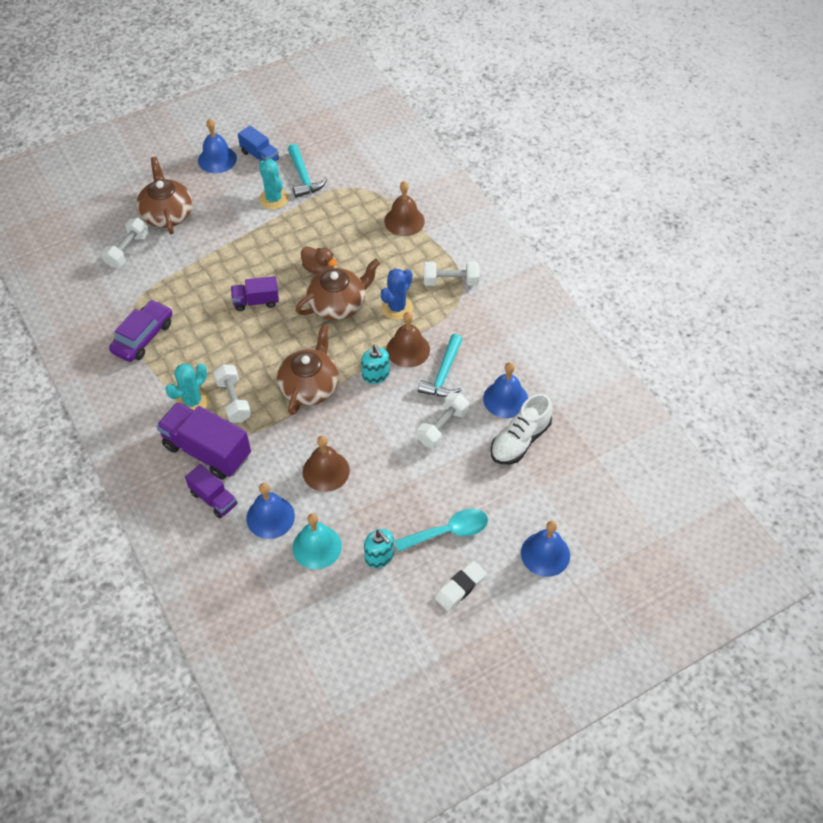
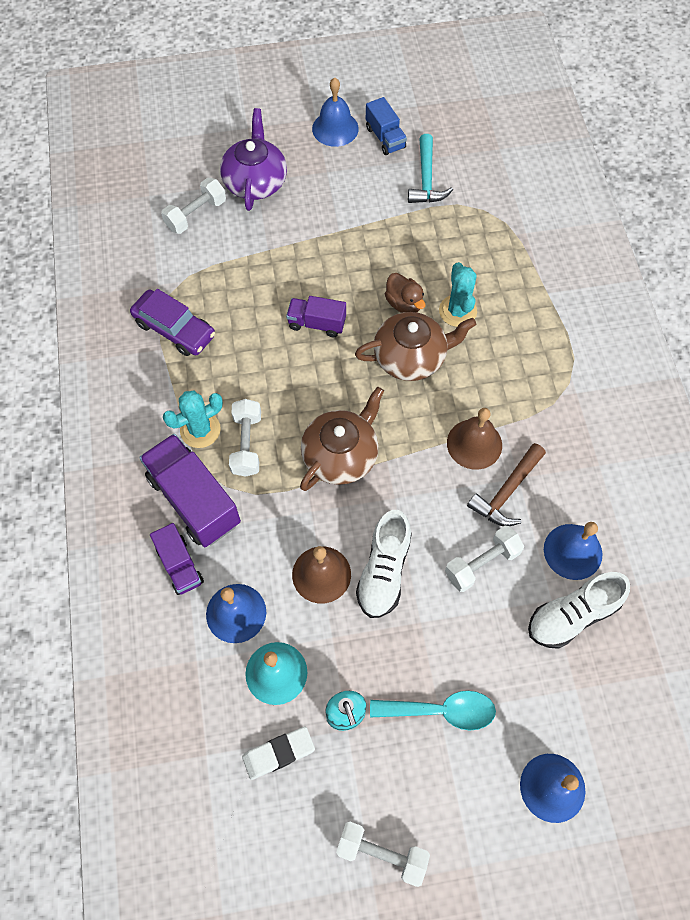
camera: 20 degrees right, 10 degrees up
(143, 337) = (174, 329): purple car -> purple car turned 75 degrees clockwise
(167, 214) = (255, 181): brown teapot -> purple teapot
(274, 199) = (382, 197): turquoise cactus -> turquoise cactus (457, 311)
(372, 454) = (384, 571): none -> white shoe
(376, 375) = (424, 466): turquoise soap dispenser -> none
(397, 308) = (479, 383): blue cactus -> none
(404, 221) = (527, 270): brown bell -> none
(443, 374) = (506, 492): turquoise hammer -> brown hammer
(450, 281) = (557, 368): white dumbbell -> white dumbbell (382, 853)
(460, 587) = (430, 794): white eraser -> white eraser (278, 753)

